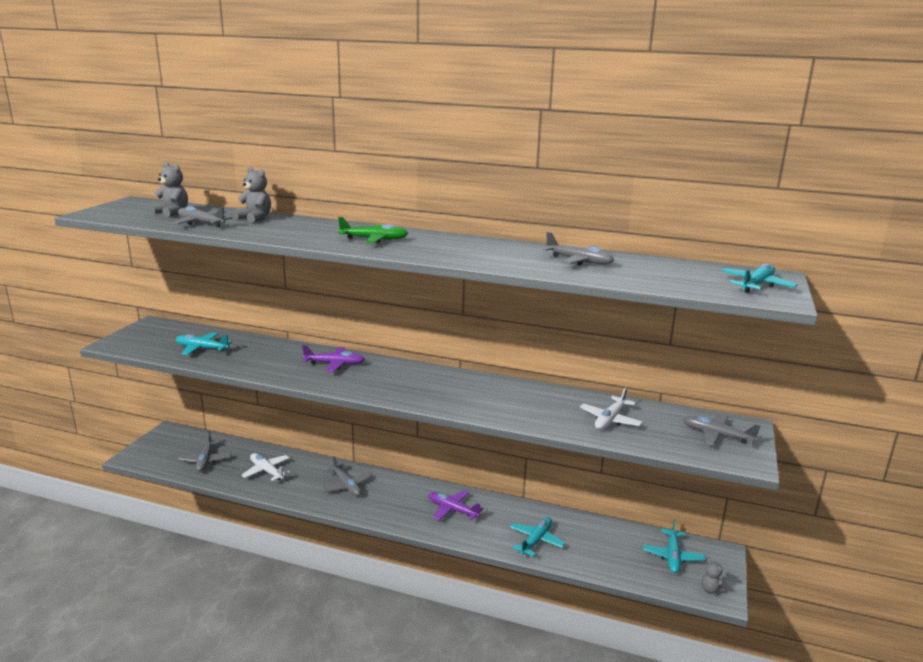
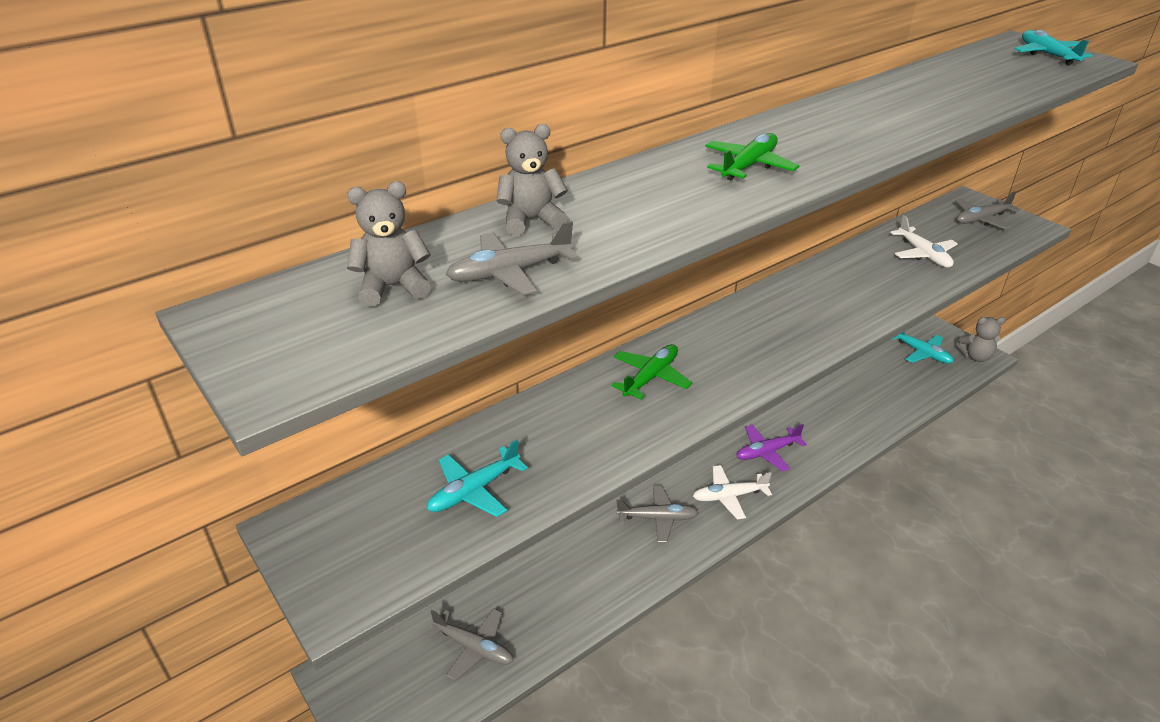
camera: 55 degrees left, 15 degrees up
(267, 471) = (562, 585): white plane -> white plane (729, 496)
(334, 364) = (650, 377): purple plane -> green plane
(536, 541) = (855, 419): turquoise plane -> none
(579, 261) = (927, 92): grey plane -> none
(711, 590) = (975, 356): grey teddy bear -> grey teddy bear, size x1.53

